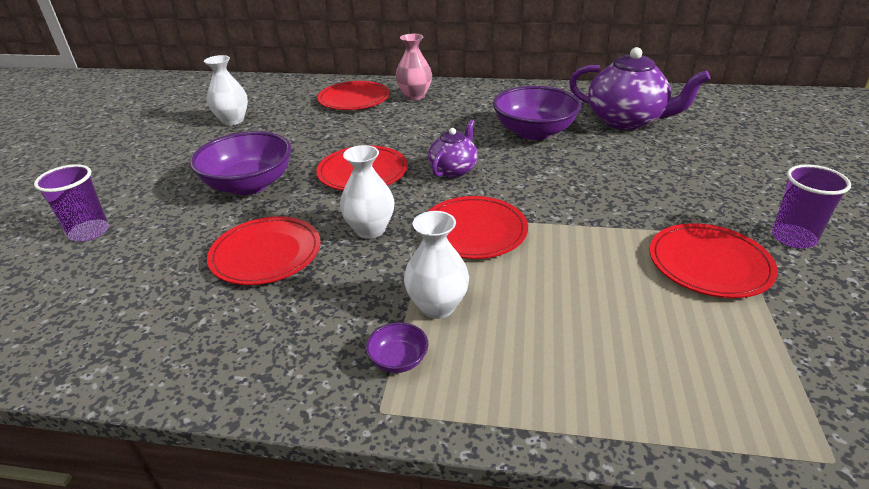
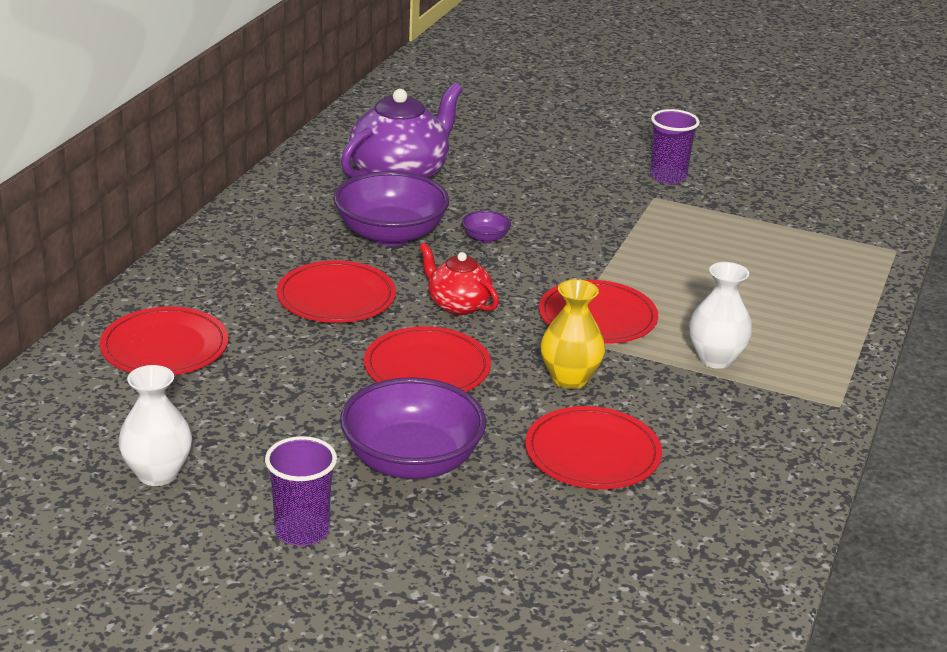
camera: 80 degrees left, 5 degrees down
(89, 232) = (480, 606): purple cup -> purple cup (302, 531)
(370, 230) = (569, 379): white vase -> yellow vase
(398, 360) = (782, 389): purple bowl -> purple bowl (485, 238)
(415, 96) = (200, 294): pink vase -> none
(453, 170) = (458, 305): purple teapot -> red teapot
(709, 264) = (692, 221): red plate -> red plate (336, 297)

